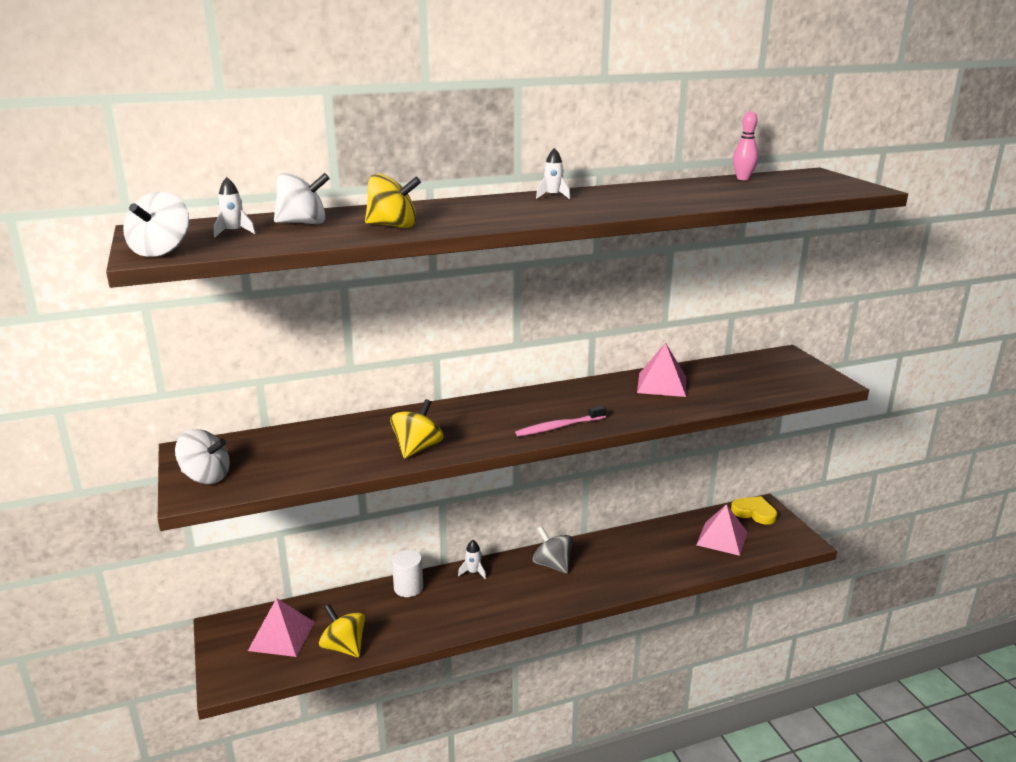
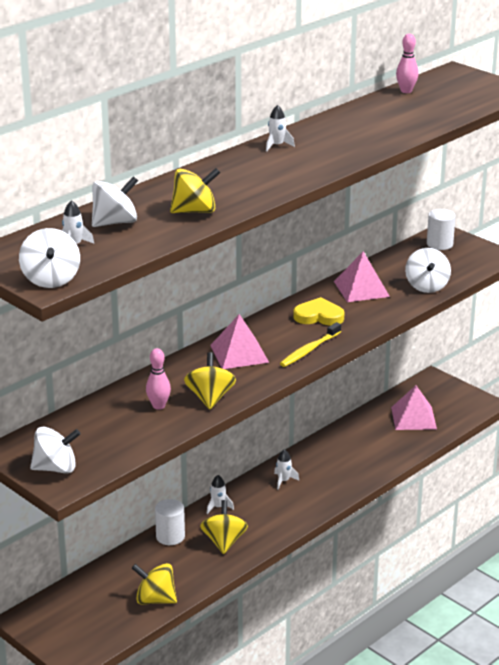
camera: 25 degrees left, 5 degrees up
(281, 636) = (90, 608): pink pyramid -> pink pyramid (239, 353)
(362, 444) = (158, 406): none -> pink bowling pin
(452, 608) = (224, 542): none -> yellow spinning top
(552, 565) = (283, 481): grey spinning top -> white rocket
(559, 427) = (309, 350): pink toothbrush -> yellow toothbrush
(733, 395) = (426, 286): none -> white spinning top
(754, 512) = (427, 387): yellow heart -> yellow heart (319, 316)
(776, 362) = (439, 244): none -> white cylinder

